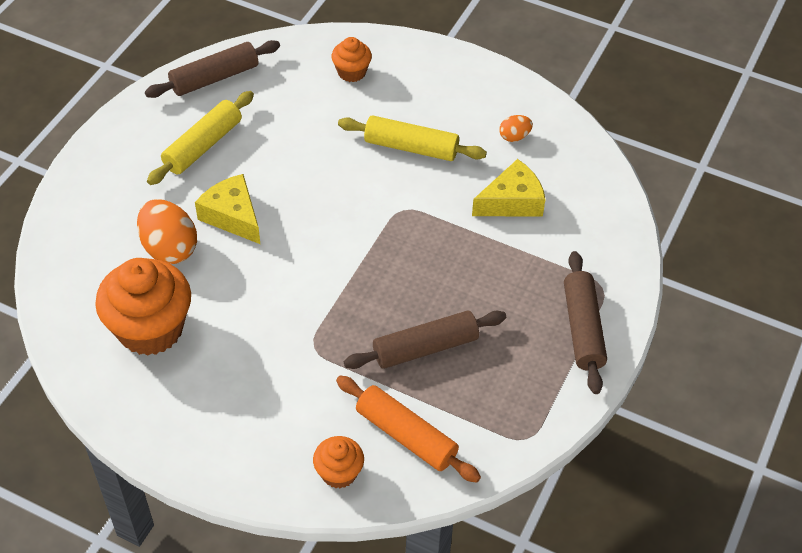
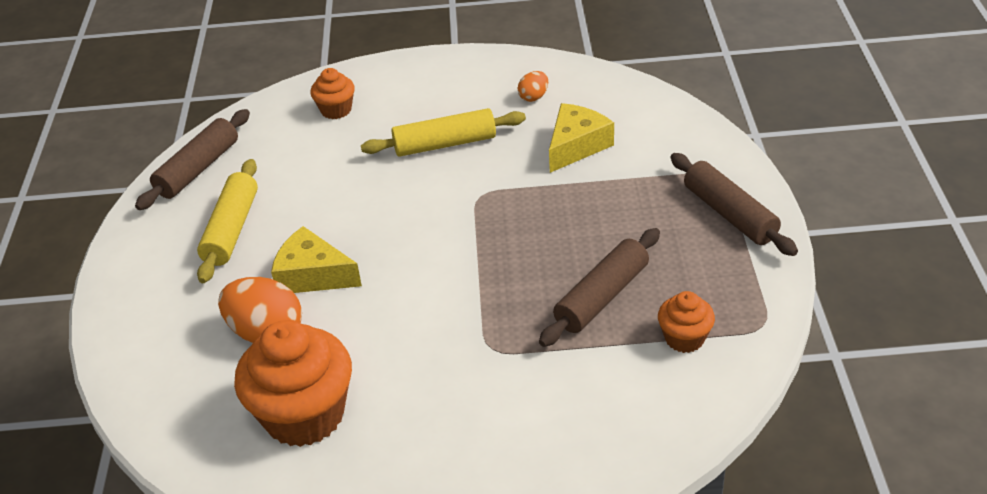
camera: 25 degrees left, 10 degrees down
(339, 473) = (614, 446): orange cupcake -> orange cupcake (684, 338)
(406, 436) = (650, 380): orange rolling pin -> none

